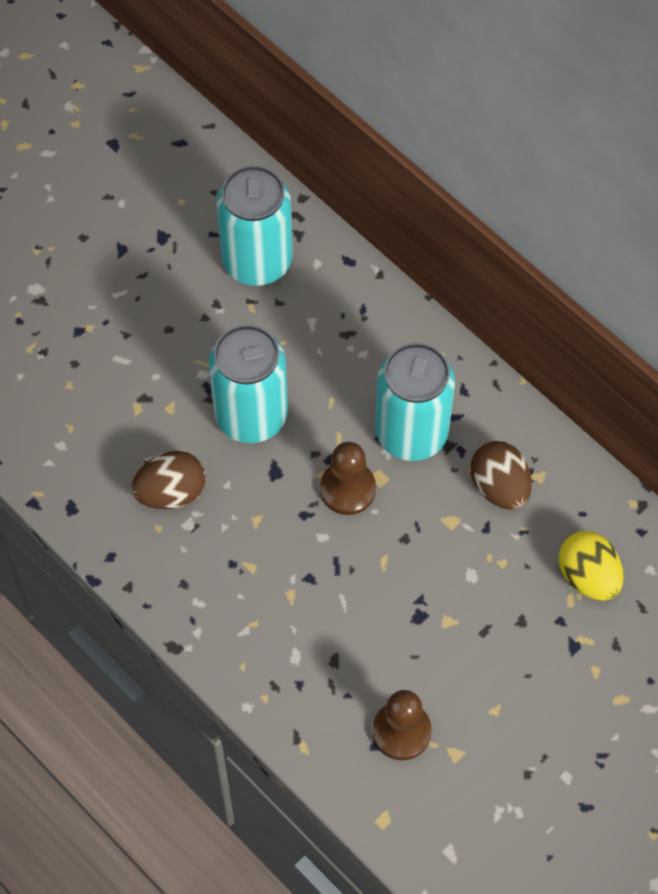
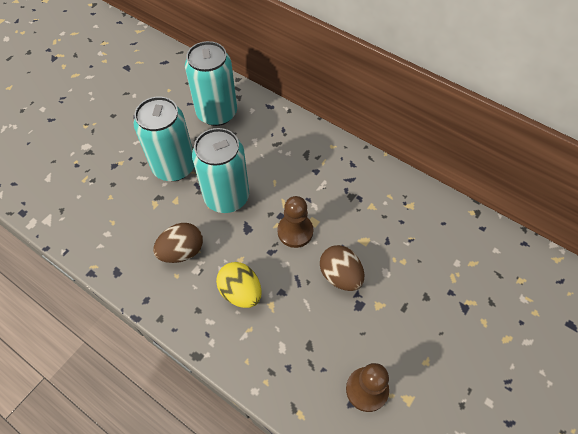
camera: 10 degrees left, 5 degrees down
(411, 432) = (327, 192): turquoise can -> turquoise can (174, 167)
(499, 487) = (388, 215): brown egg -> brown egg (340, 276)
(588, 576) = (459, 261): yellow egg -> yellow egg (241, 292)

